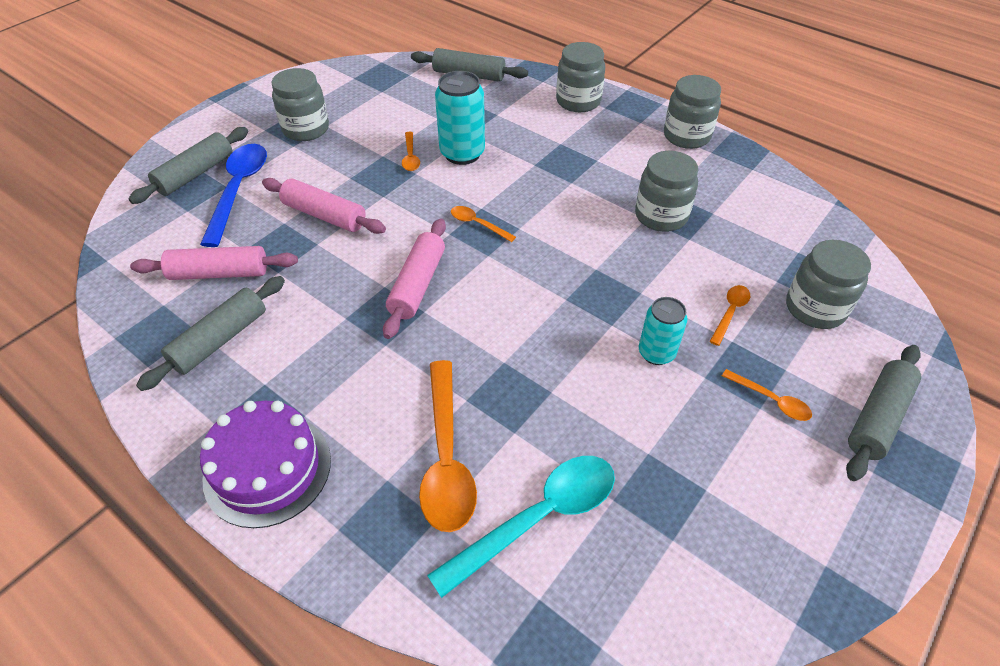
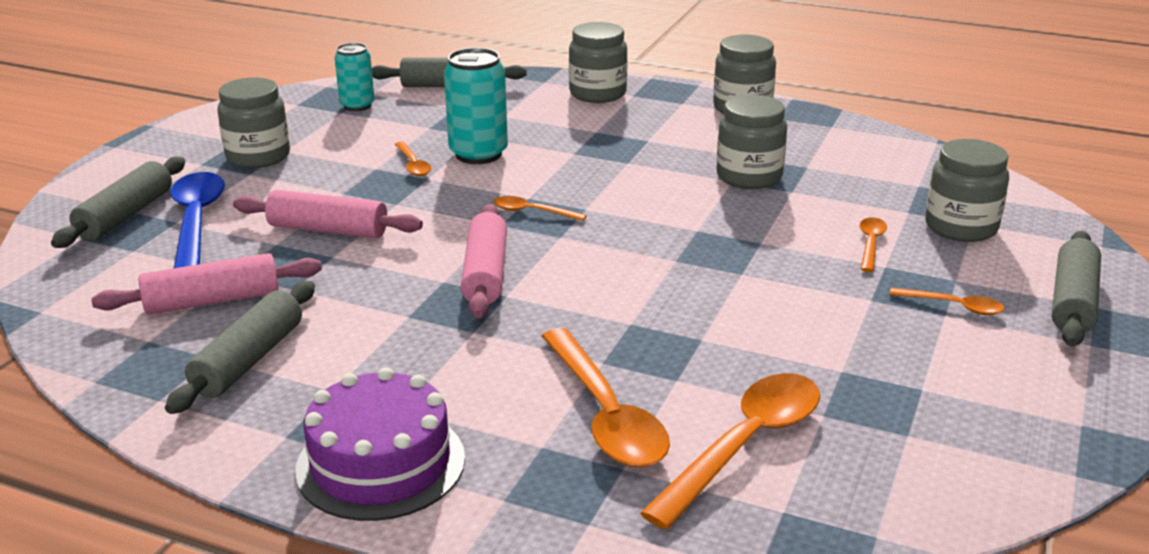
camera: 15 degrees left, 20 degrees down
(538, 518) = (745, 445): turquoise spoon -> orange spoon
(656, 353) = (806, 288): turquoise can -> turquoise can (357, 106)

